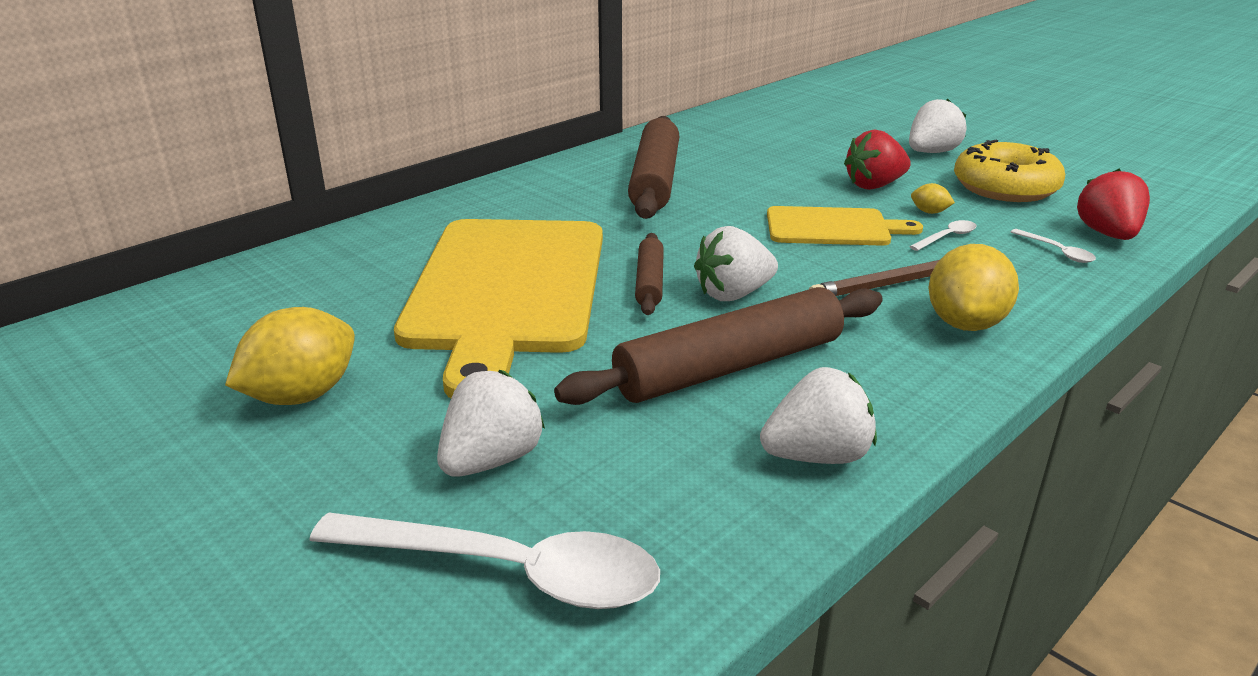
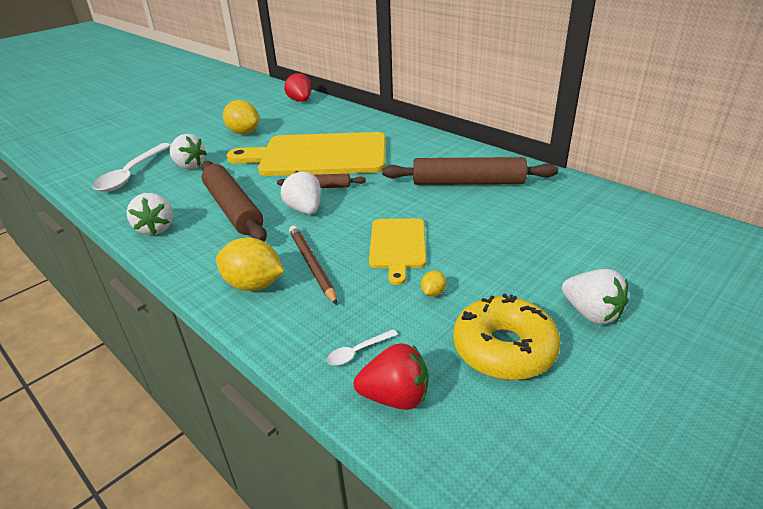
camera: 90 degrees right, 5 degrees up
(874, 186) = (485, 270): red strawberry -> red strawberry (300, 101)
(947, 237) = (384, 295): white spoon -> none

